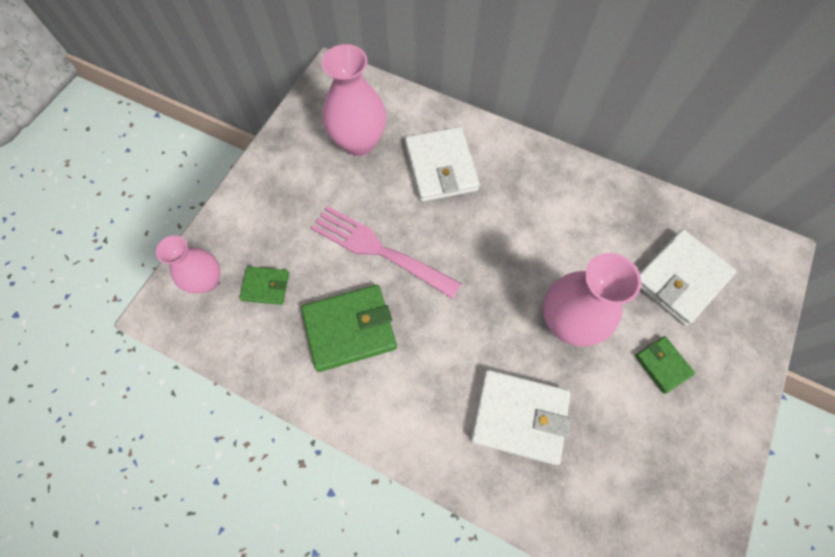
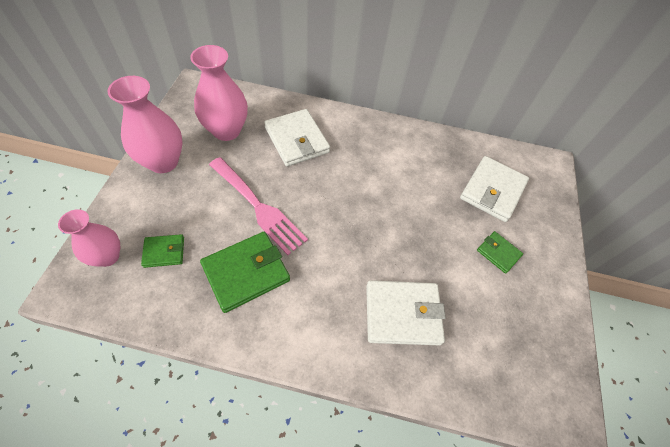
camera: 20 degrees left, 10 degrees down
(378, 250) = (258, 207): pink fork -> pink fork turned 150 degrees counterclockwise
(568, 321) = (421, 235): pink vase -> pink vase (163, 162)

